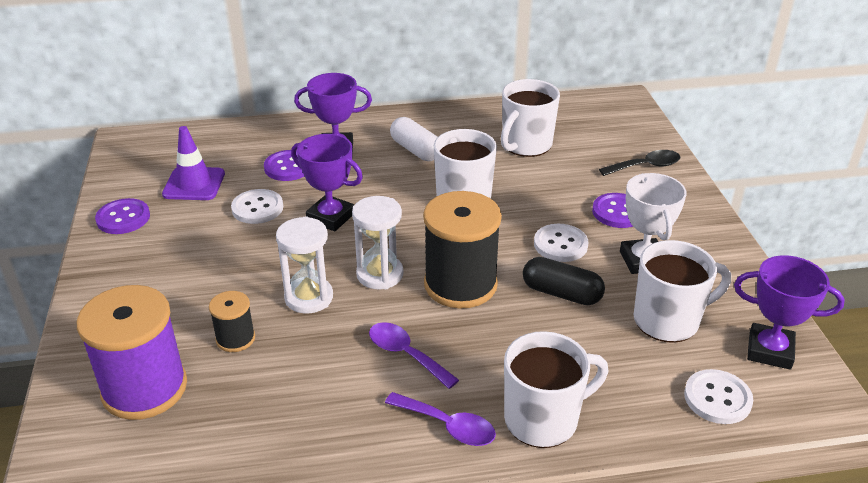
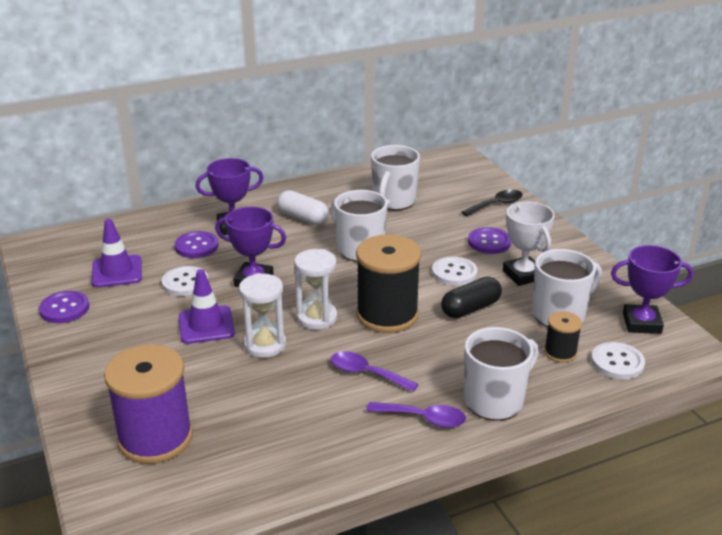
camera: 15 degrees left, 5 degrees down
(235, 339) = (216, 386): black spool -> black spool (560, 352)
(257, 262) = (206, 325): none -> purple traffic cone
(561, 293) = (470, 308): black capsule -> black capsule turned 45 degrees counterclockwise

